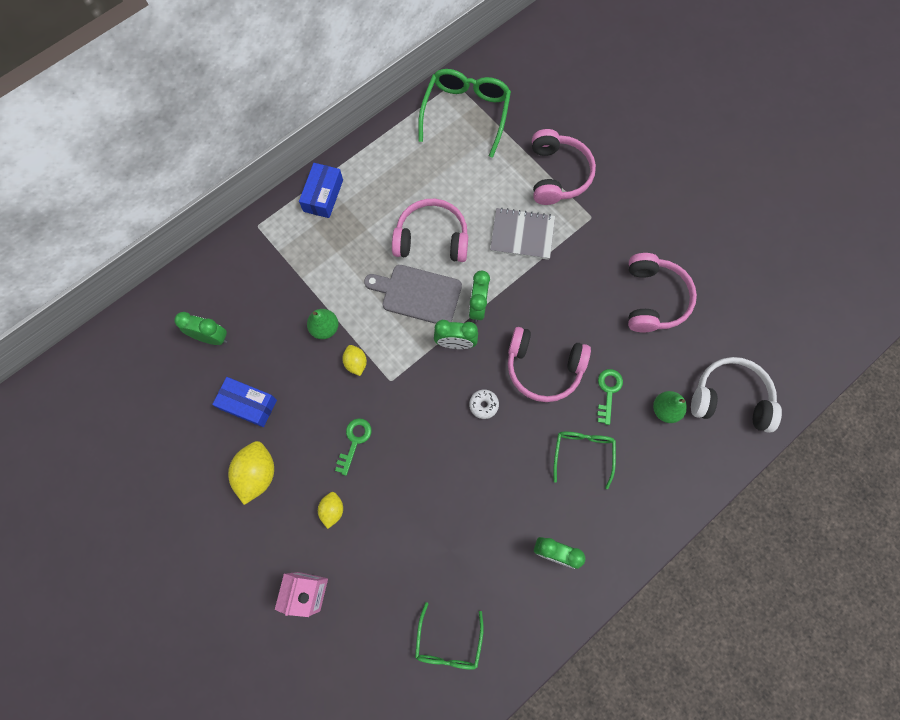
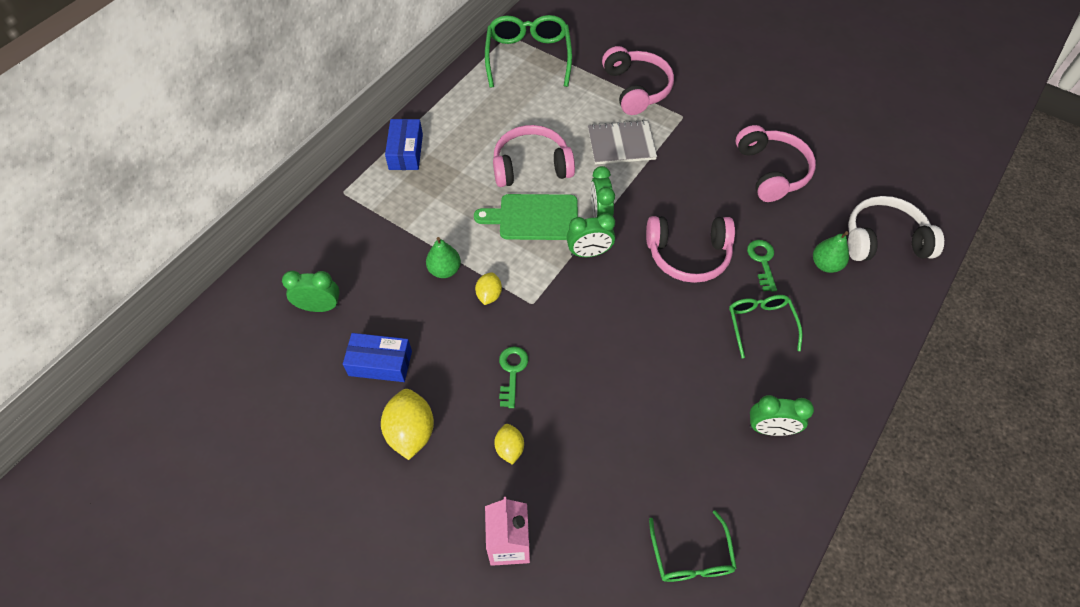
camera: 15 degrees left, 15 degrees down
(356, 363) = (489, 295): yellow lemon -> yellow lemon turned 45 degrees clockwise
(418, 294) = (534, 217): grey cutting board -> green cutting board
(483, 405) = (639, 303): white donut -> none

